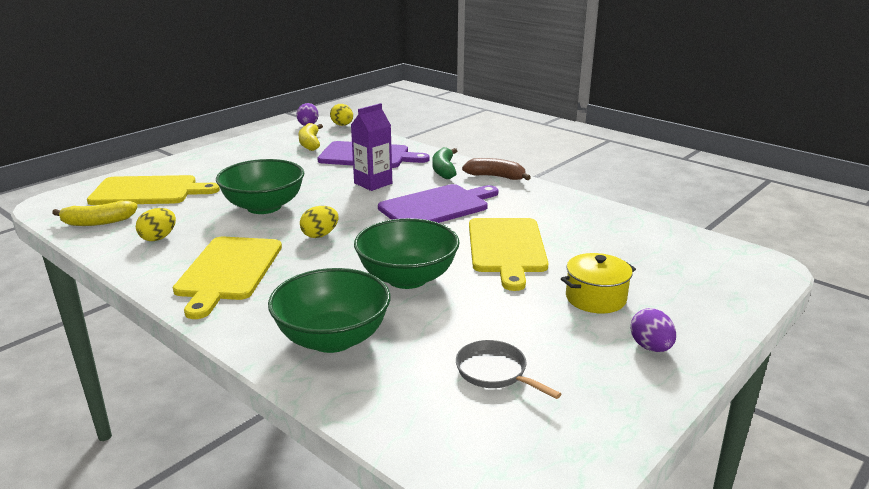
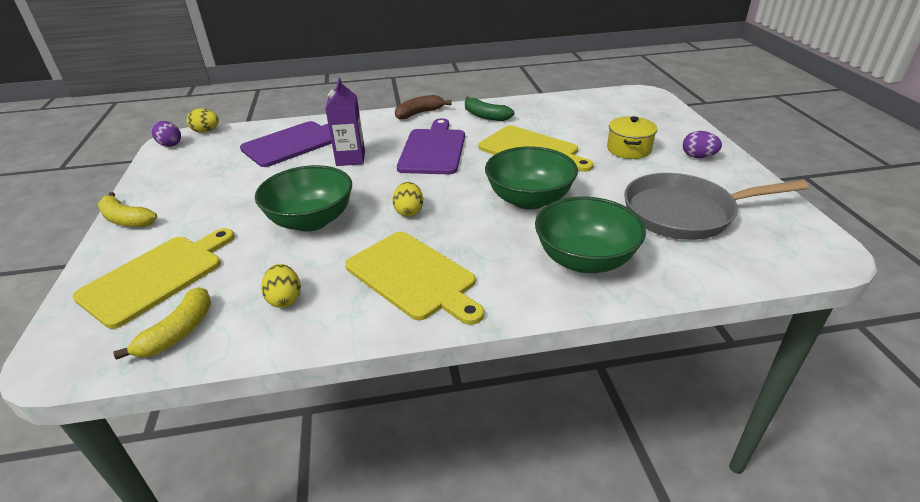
camera: 50 degrees left, 10 degrees up
(310, 143) = (215, 157): yellow banana -> yellow banana (126, 220)
(444, 170) = (376, 125): green banana -> green banana (485, 116)
(495, 372) = (684, 213): grey pan -> grey pan, size x2.01

